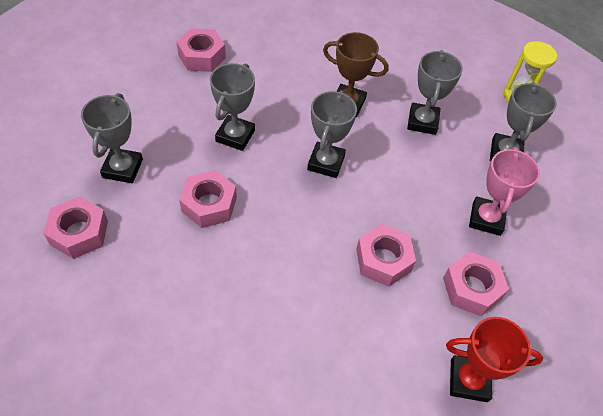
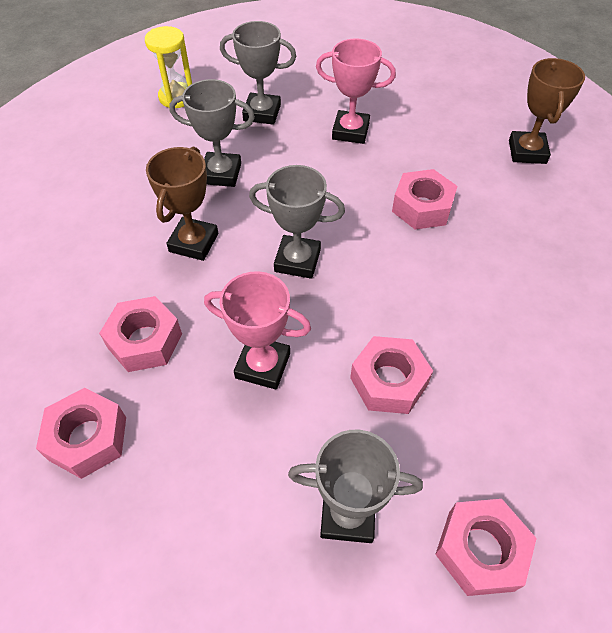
camera: 90 degrees left, 0 degrees up
(235, 136) = (263, 365): grey trophy -> pink trophy
(469, 380) = (527, 152): red trophy -> brown trophy
(471, 288) = (434, 145): pink nut -> pink nut (145, 340)

